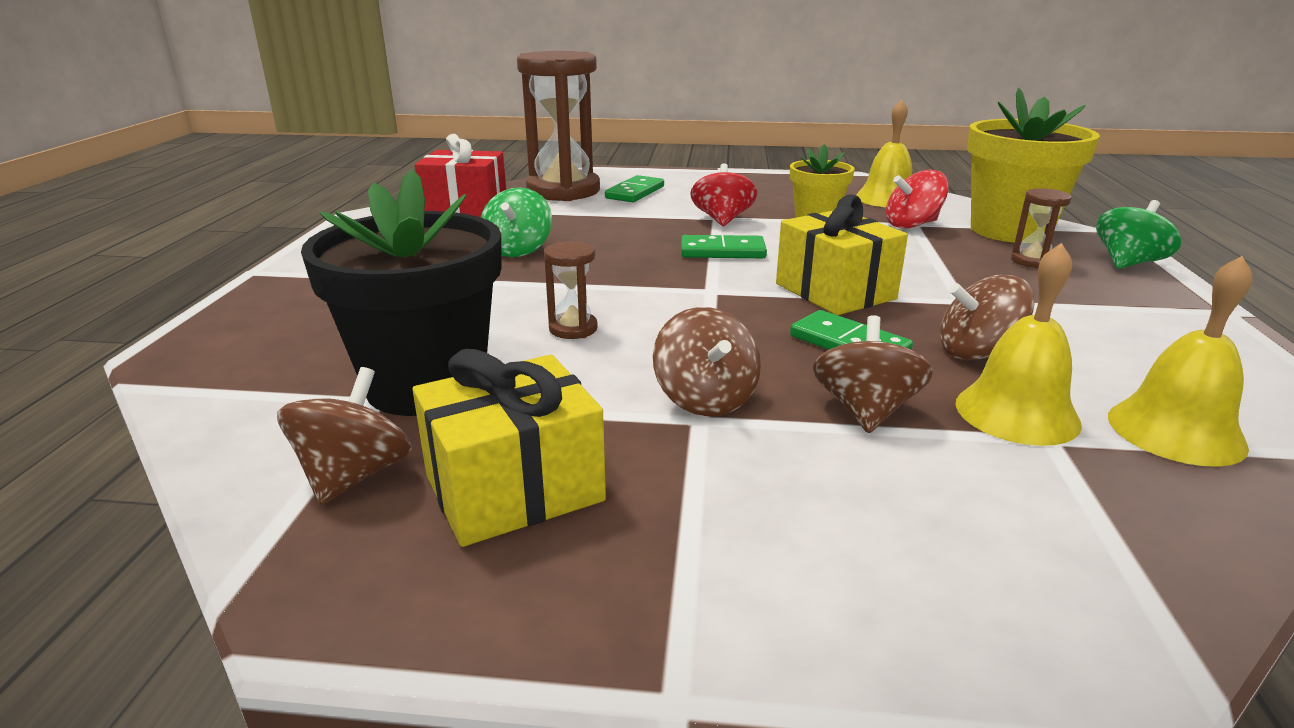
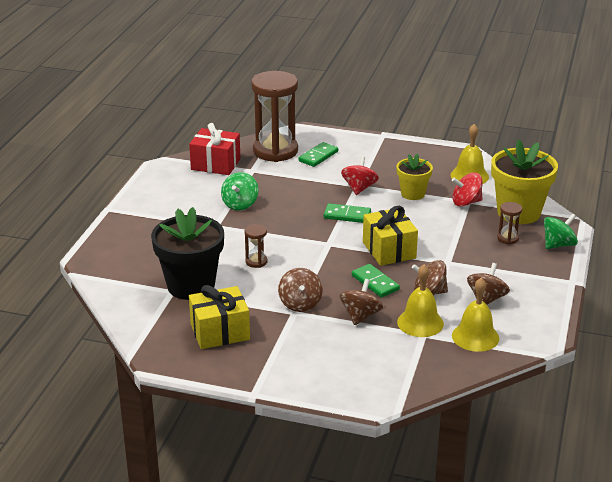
camera: 10 degrees right, 5 degrees up
(354, 476) = (166, 321): brown spinning top -> brown spinning top (486, 299)

